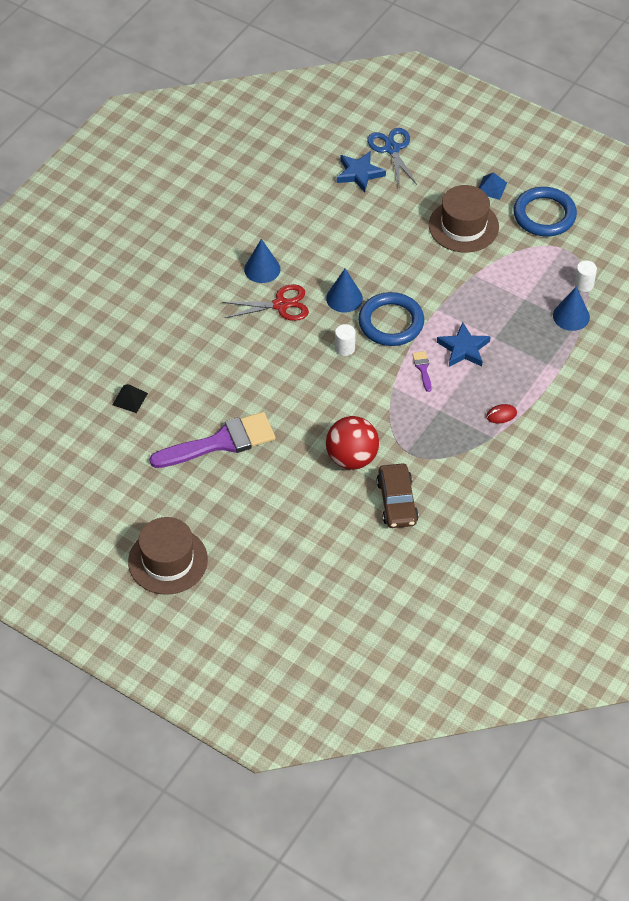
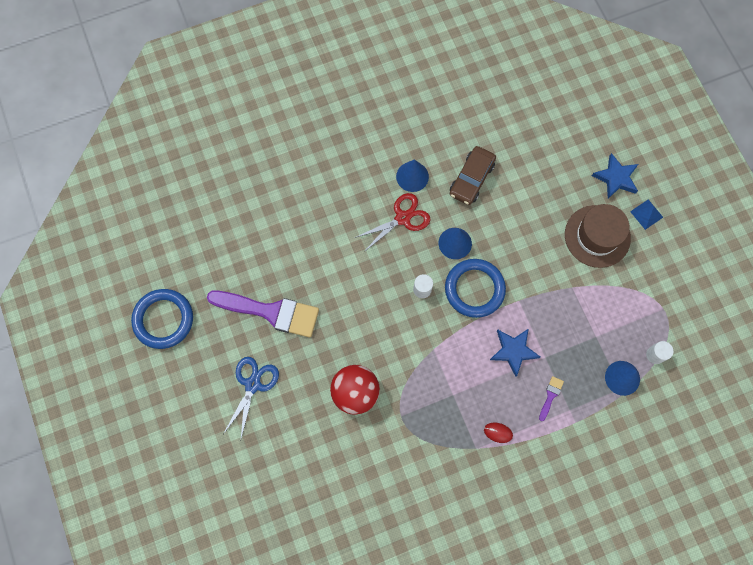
camera: 35 degrees right, 20 degrees up
(130, 399) = (234, 229): black pyramid -> none
(168, 560) = (160, 389): brown hat -> none
(281, 305) = (402, 218): red scissors -> red scissors turned 60 degrees counterclockwise
(359, 173) = (550, 135): blue star -> blue star (616, 178)
(392, 149) = (592, 128): blue scissors -> blue scissors (253, 384)
(397, 502) = (360, 456): brown car -> brown car (471, 179)
(423, 369) = (468, 348): purple brush -> purple brush (550, 396)
(544, 215) = (671, 267): blue ring -> blue ring (163, 319)

